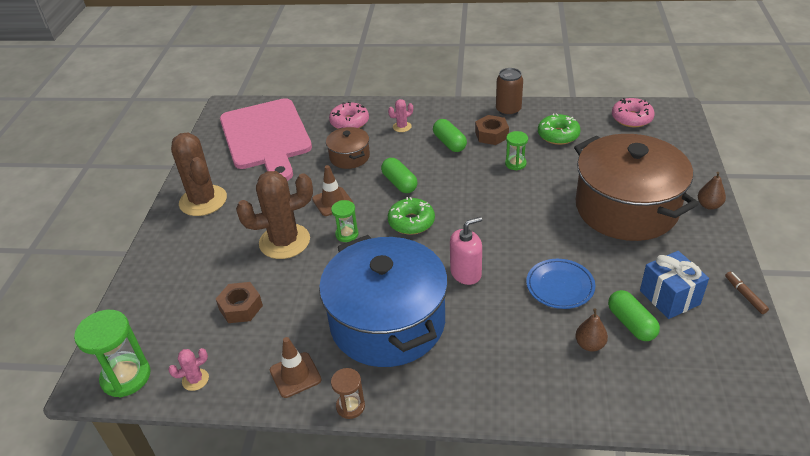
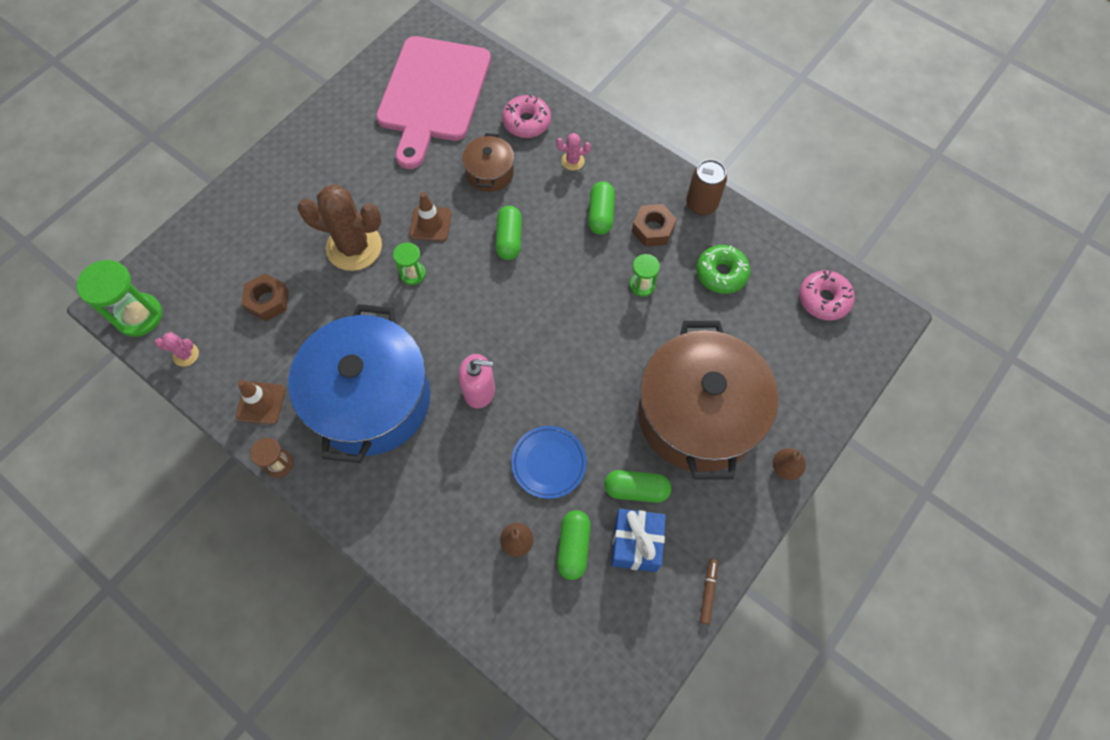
camera: 30 degrees right, 25 degrees up
(203, 201) = (320, 148): brown cactus -> none
(411, 222) = (481, 297): green donut -> none
(634, 267) = (636, 489): none -> green capsule

